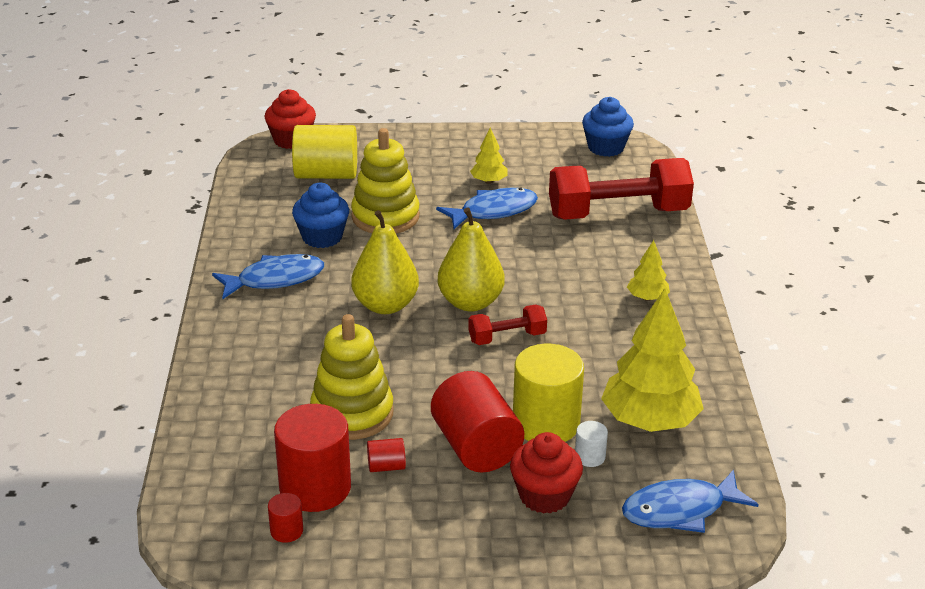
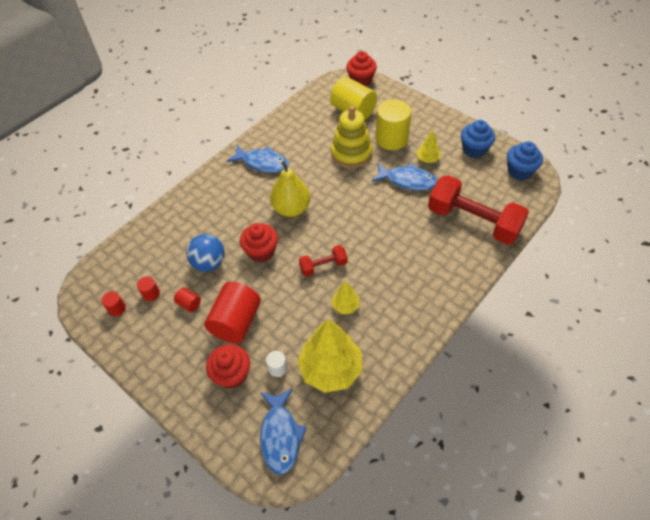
camera: 45 degrees right, 20 degrees up
(315, 488) = (151, 294): red cylinder -> red cylinder, size x0.44
(322, 237) = (309, 149): blue cupcake -> blue cupcake (474, 149)
(352, 413) = (209, 263): yellow stacking toy -> blue ball
(407, 365) = (261, 251): none -> red cupcake
(470, 302) = (331, 232): yellow pear -> none
(507, 337) = (323, 266): red dumbbell -> red dumbbell turned 45 degrees counterclockwise
(546, 424) = (281, 332): yellow cylinder -> yellow cylinder (391, 139)
(647, 298) = (422, 289): yellow tree -> yellow tree (345, 306)
(680, 510) = (280, 436): blue fish -> blue fish turned 120 degrees counterclockwise

